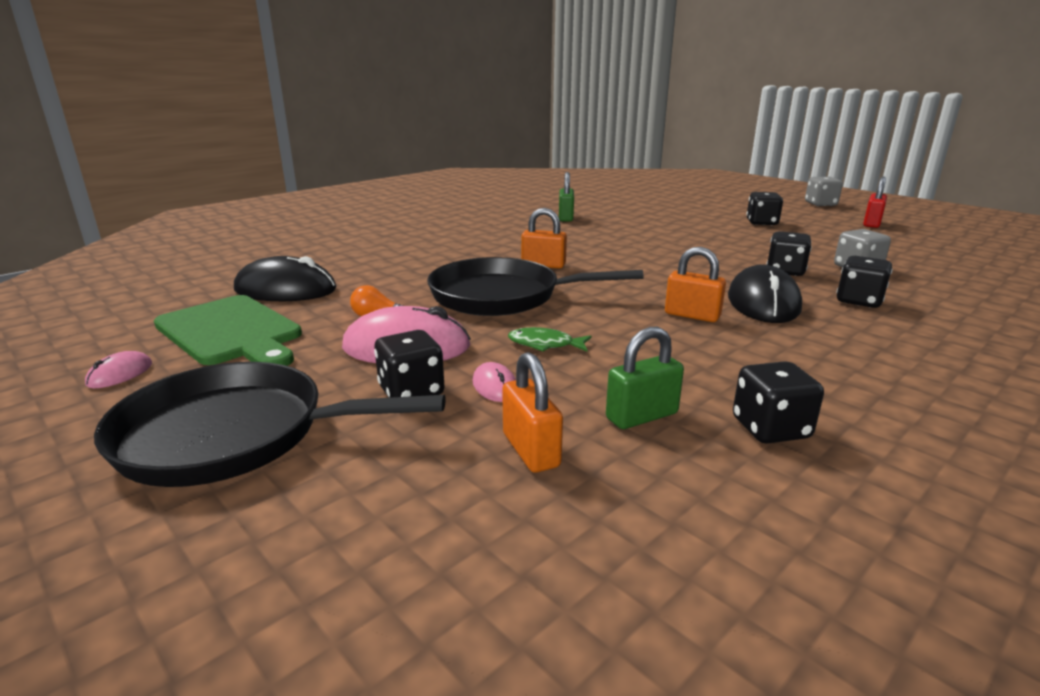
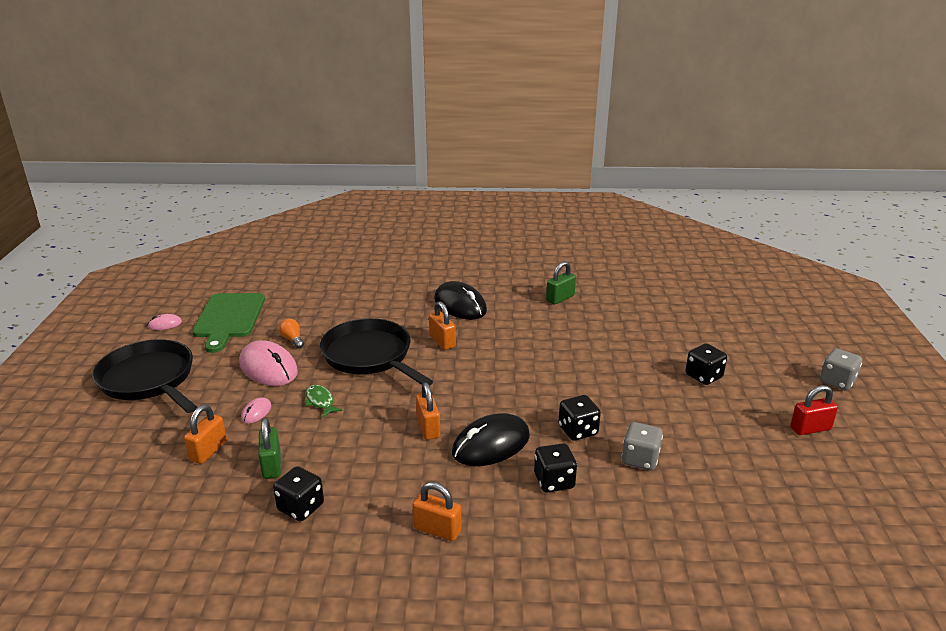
camera: 45 degrees right, 5 degrees up
(285, 290) = (291, 297): black mouse -> black mouse (460, 305)
(411, 391) = (226, 395): black dice -> none
(641, 416) = (272, 465): green padlock -> green padlock turned 60 degrees clockwise
(899, 369) = (437, 530): none -> orange padlock

